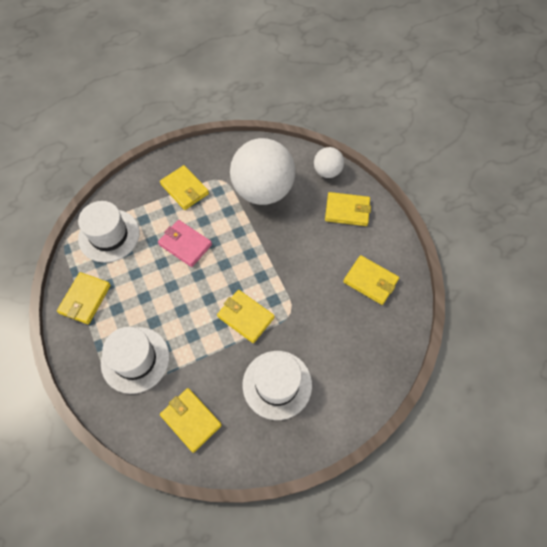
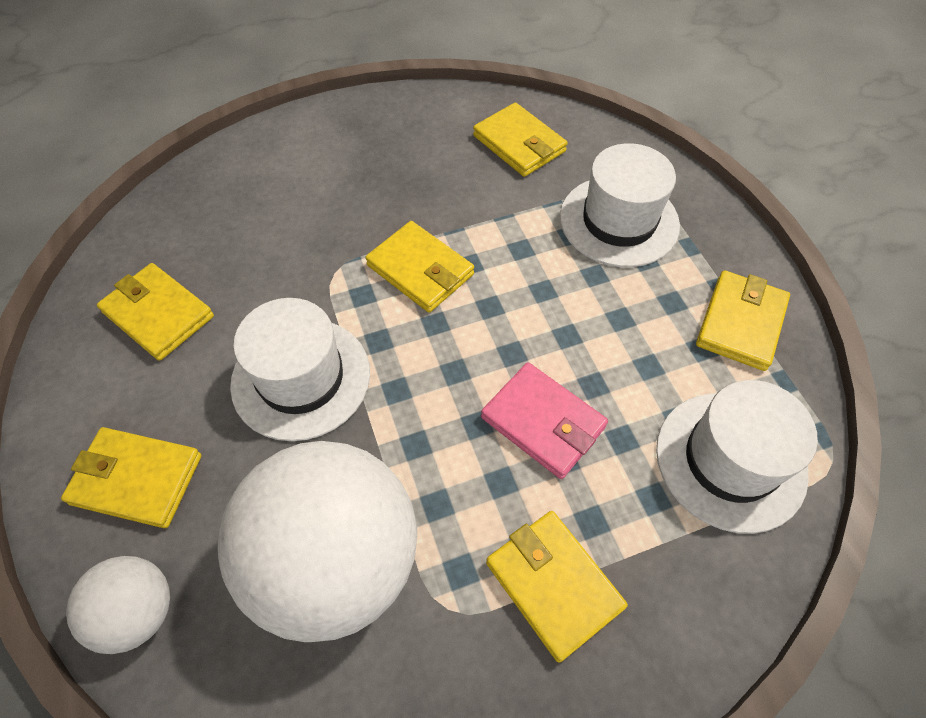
camera: 175 degrees left, 5 degrees down
(277, 384) = (381, 174): white hat -> white hat (301, 378)

